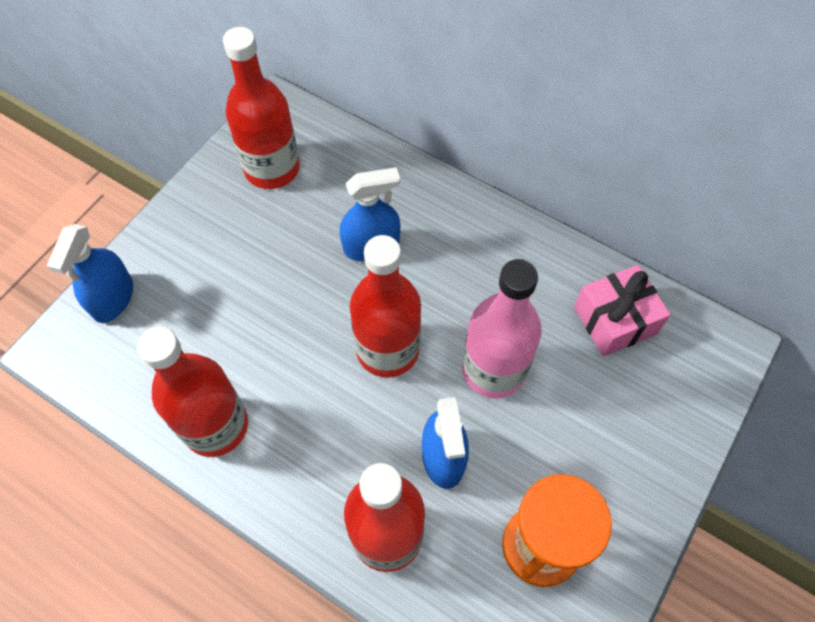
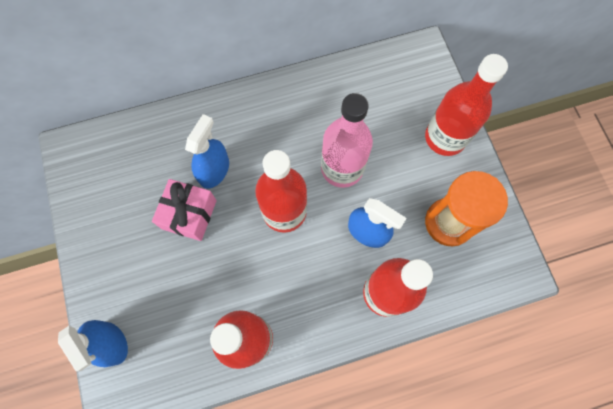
camera: 50 degrees left, 10 degrees up
(272, 168) = (110, 184): red bottle -> red bottle (445, 137)
(615, 320) = (365, 89): pink gift -> pink gift (189, 214)

